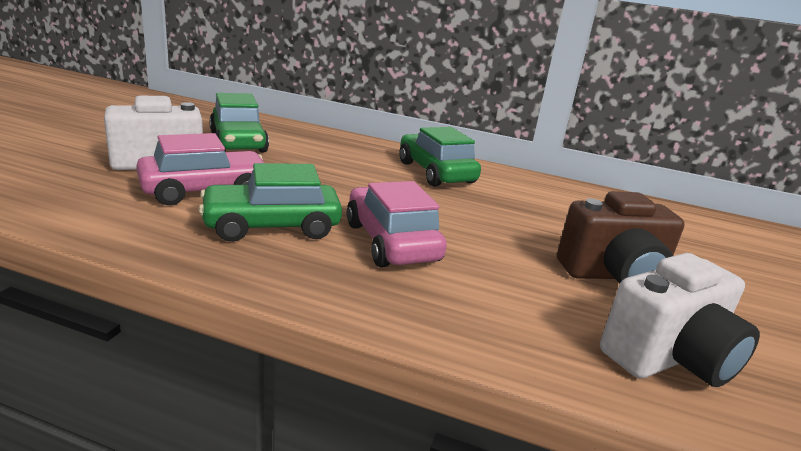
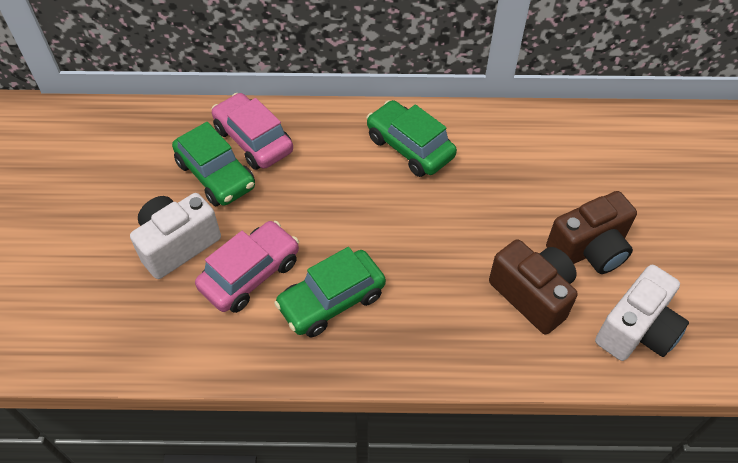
camera: 15 degrees left, 30 degrees up
(391, 242) = (424, 280): pink car -> pink car (253, 140)
(522, 287) = (532, 295): none -> brown camera

